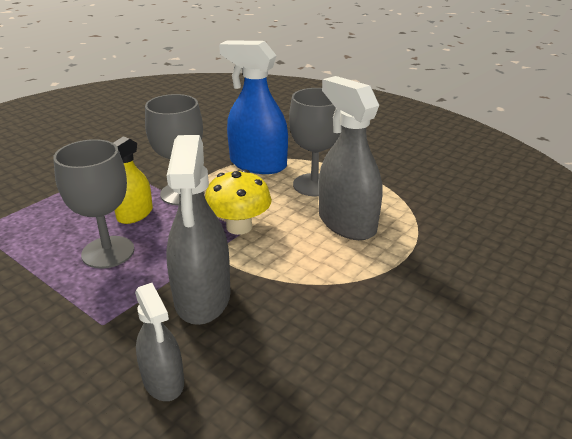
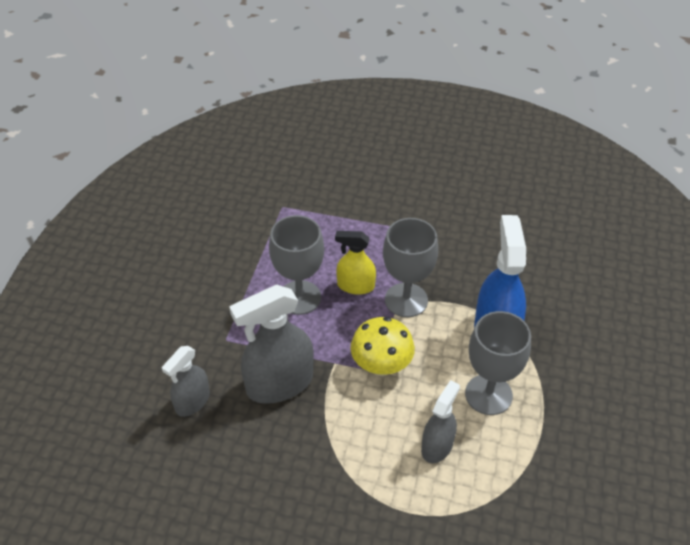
camera: 65 degrees right, 15 degrees up
(347, 223) = (437, 446): grey spray bottle -> grey spray bottle, size x0.59

